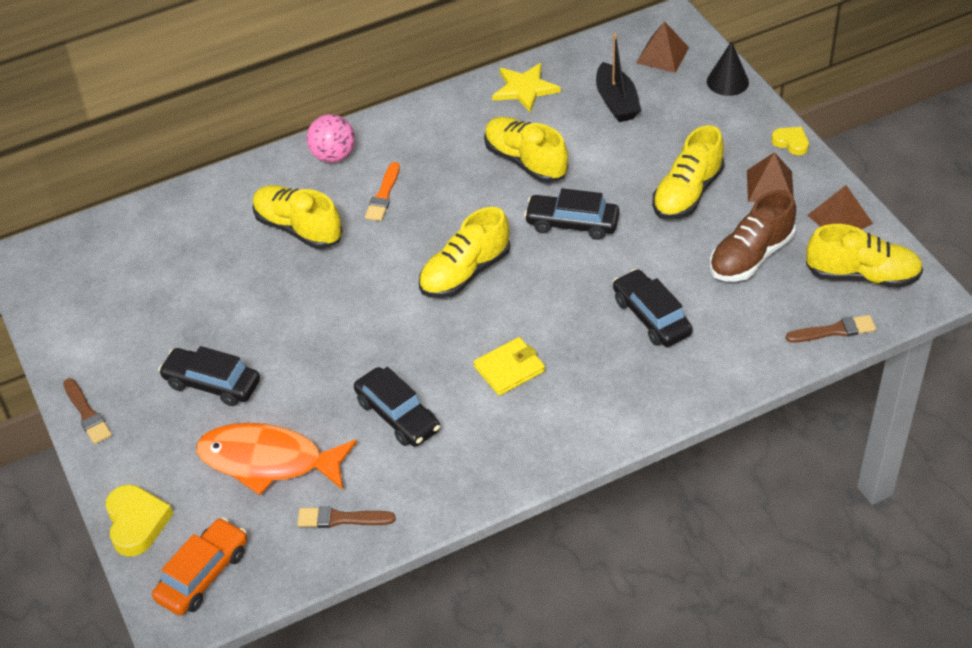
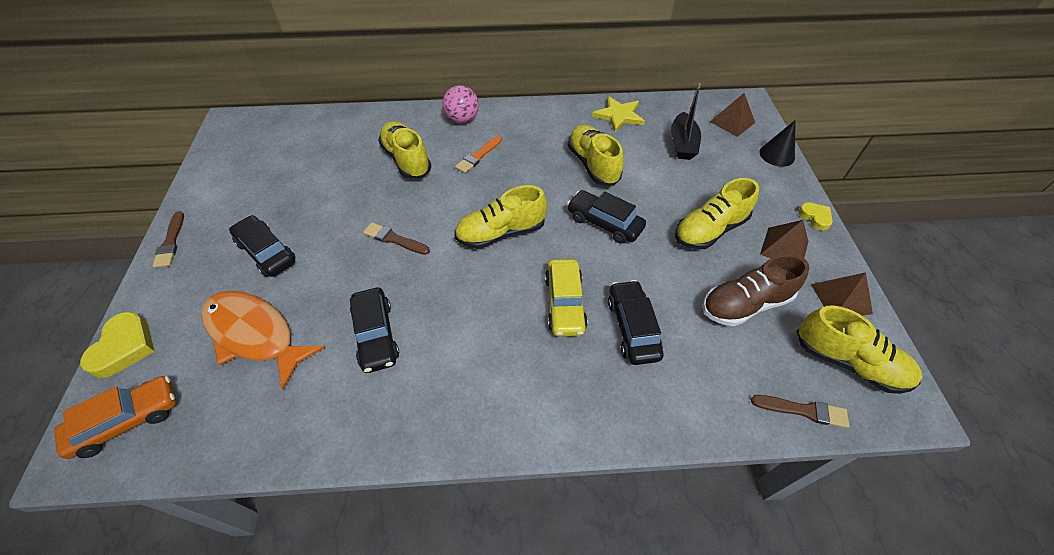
camera: 20 degrees right, 5 degrees up
(341, 519) = (267, 416): brown brush -> brown brush (394, 239)
(509, 369) = (488, 329): yellow wallet -> none
(572, 318) = (564, 303): none -> yellow car

